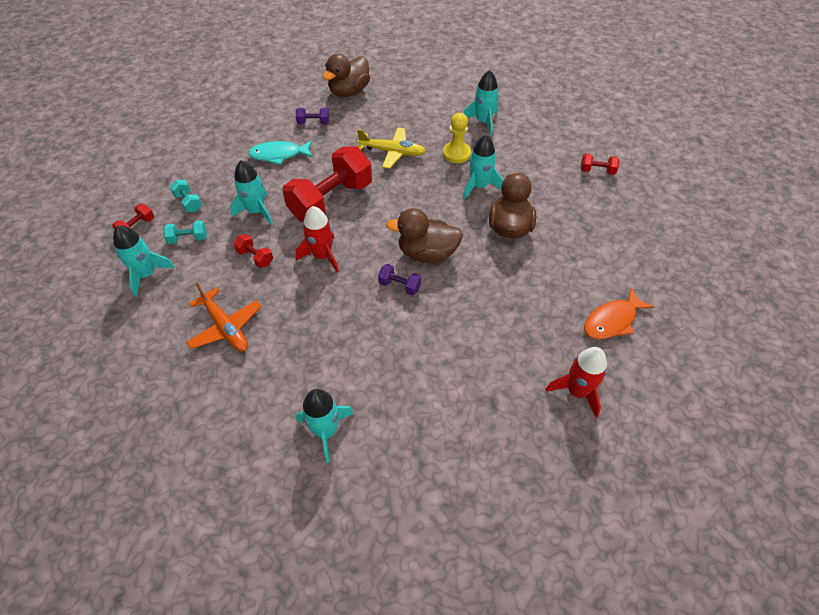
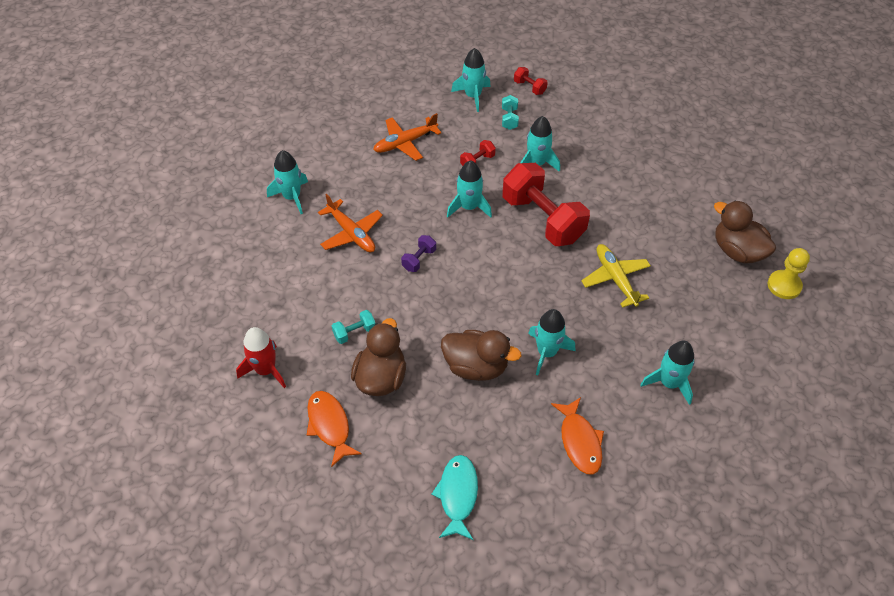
camera: 100 degrees right, 0 degrees up
(188, 202) = (556, 118): turquoise dumbbell -> turquoise dumbbell (354, 332)
(279, 155) = (620, 182): turquoise fish -> turquoise fish (457, 495)
(313, 123) = (675, 213): purple dumbbell -> none
(322, 256) = (469, 207): red rocket -> turquoise rocket
(374, 353) = (351, 233): none -> orange plane
(392, 152) = (615, 279): yellow plane -> yellow plane turned 135 degrees clockwise
(427, 254) = (454, 287): brown duck -> brown duck (381, 377)
(456, 153) = (607, 341): yellow pawn -> yellow pawn (784, 285)
(552, 163) = (579, 441): none -> orange fish
(597, 171) = (558, 490): red dumbbell -> none

